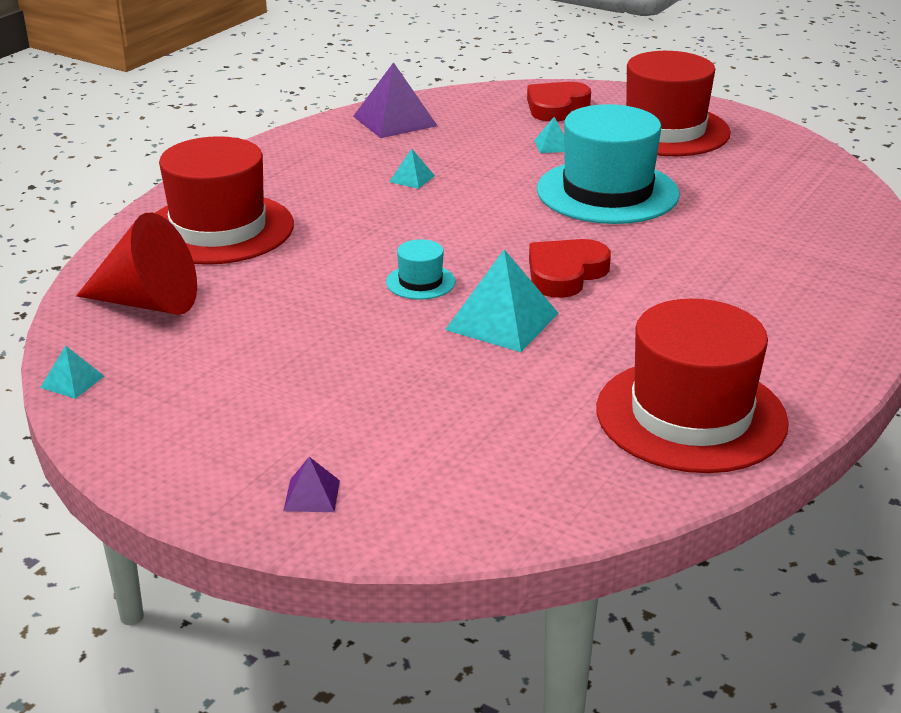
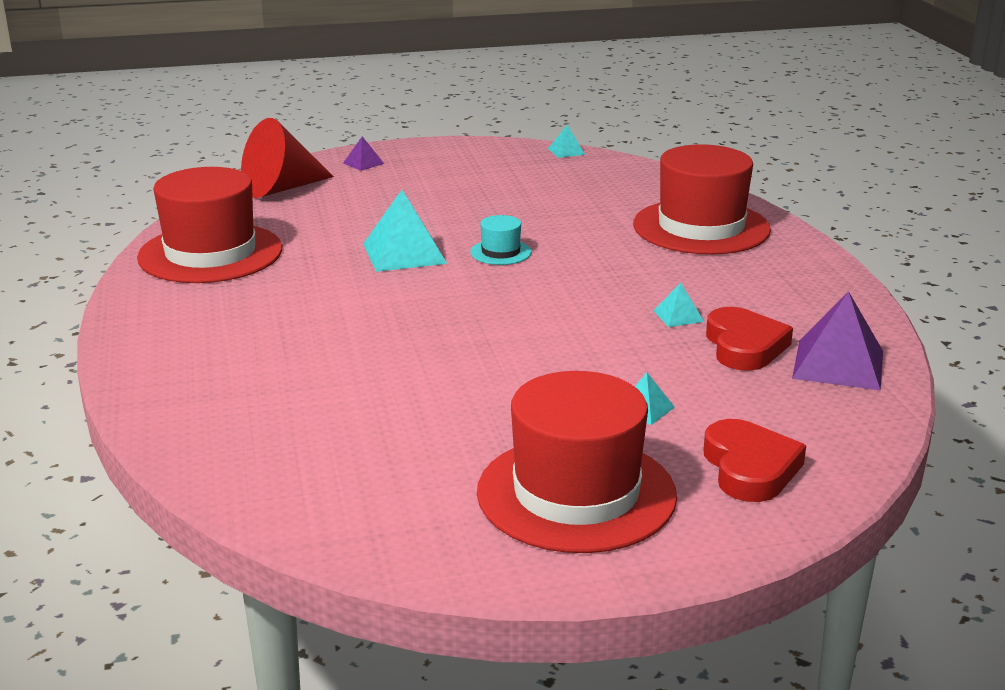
camera: 135 degrees right, 5 degrees down
(148, 302) = (624, 184): red cone -> red cone (281, 188)
(565, 273) = (414, 296): red heart -> red heart (744, 346)
(607, 192) = (499, 379): turquoise hat -> none

